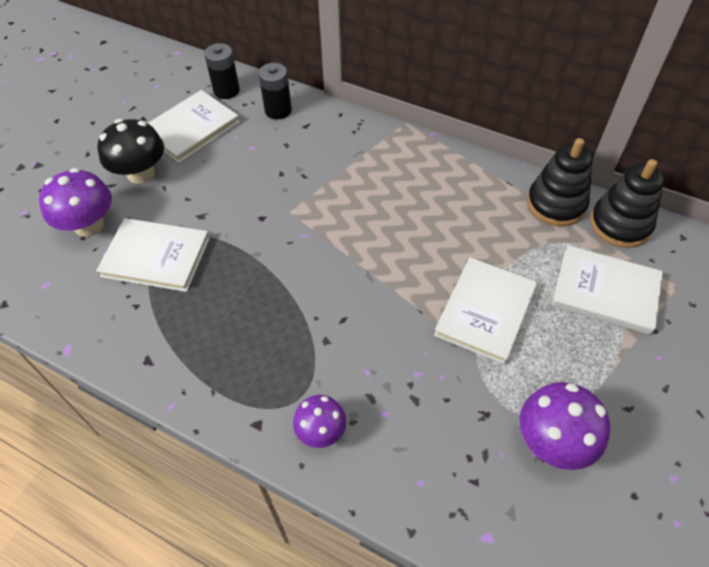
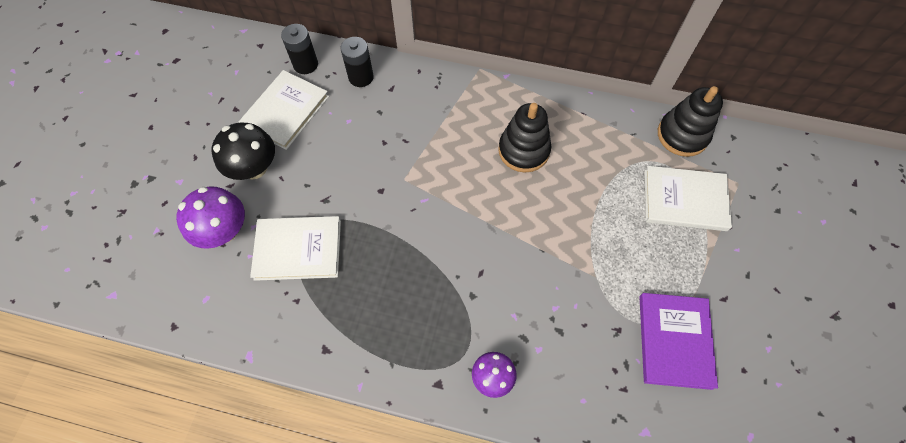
camera: 15 degrees left, 10 degrees up
(485, 311) = (595, 239): white book -> none
(553, 441) = (674, 341): purple mushroom -> purple book
(556, 204) = (627, 126): black stacking toy -> black stacking toy (523, 150)

